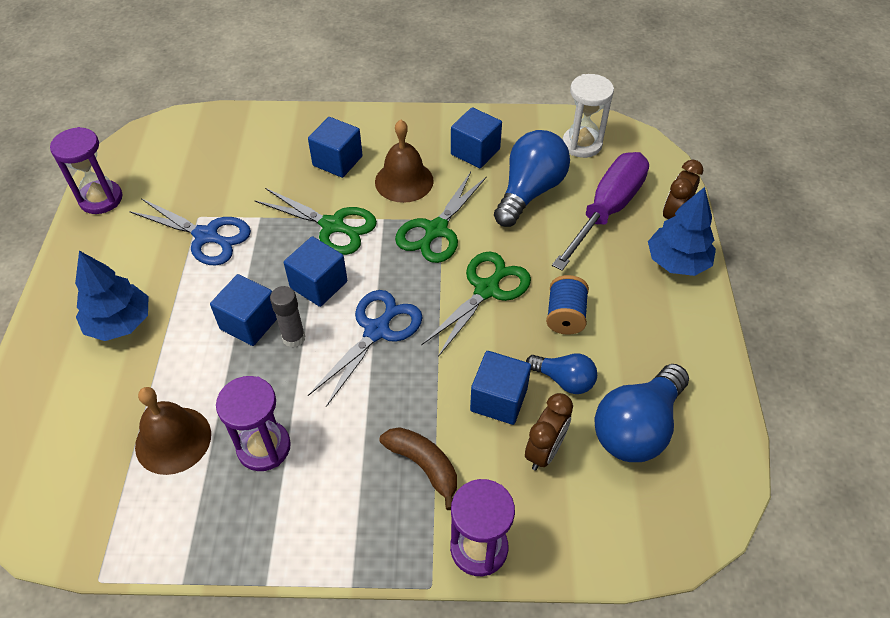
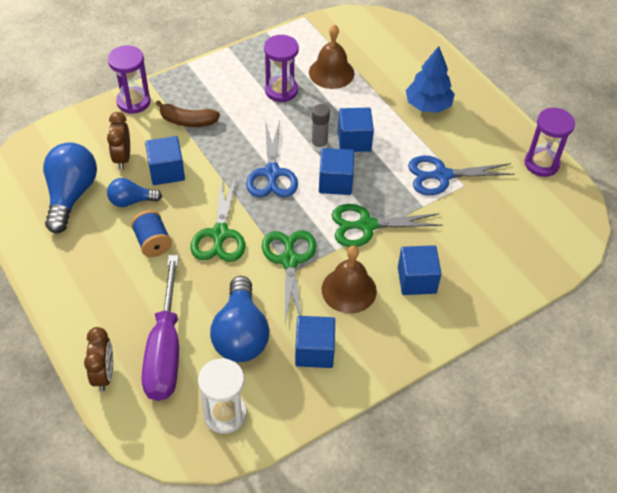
camera: 145 degrees right, 0 degrees up
(677, 262) = (86, 328): blue tree -> none

